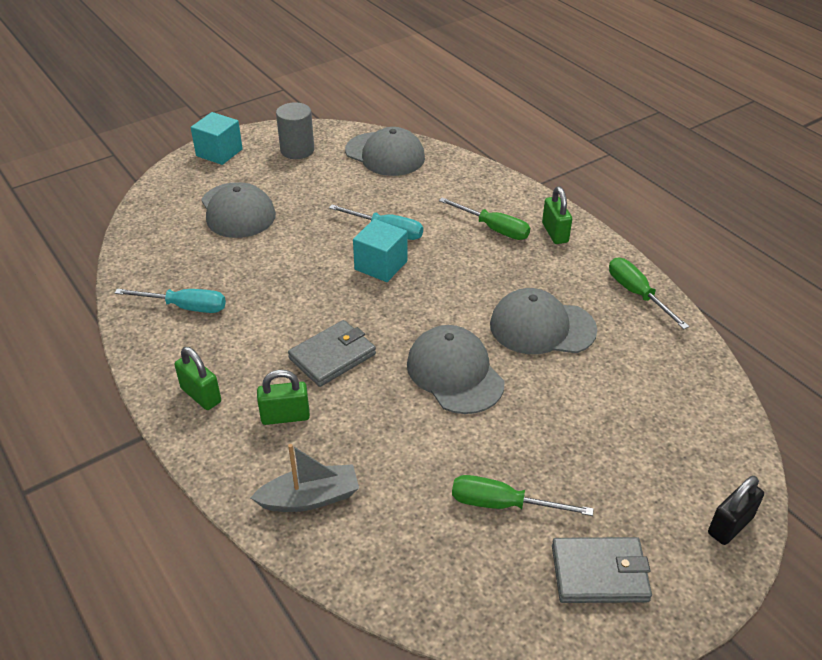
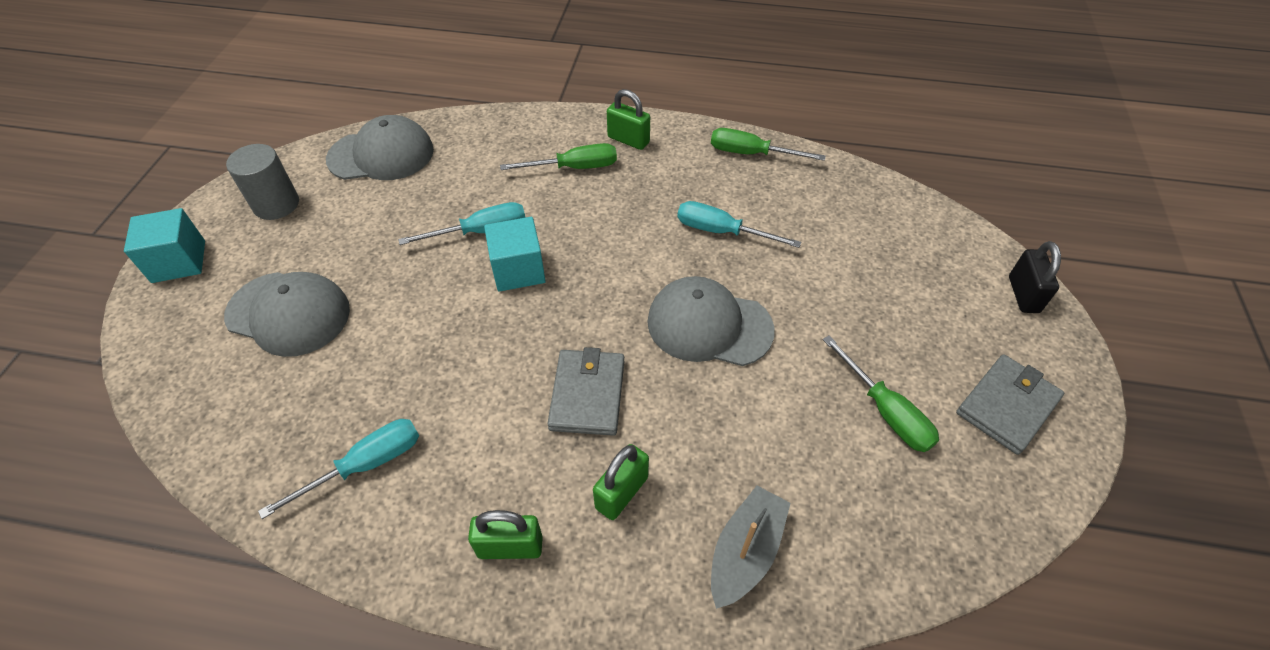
camera: 45 degrees left, 10 degrees up
(503, 504) = (885, 411): green screwdriver -> green screwdriver turned 90 degrees counterclockwise
(542, 327) = (721, 231): grey cap -> turquoise screwdriver

